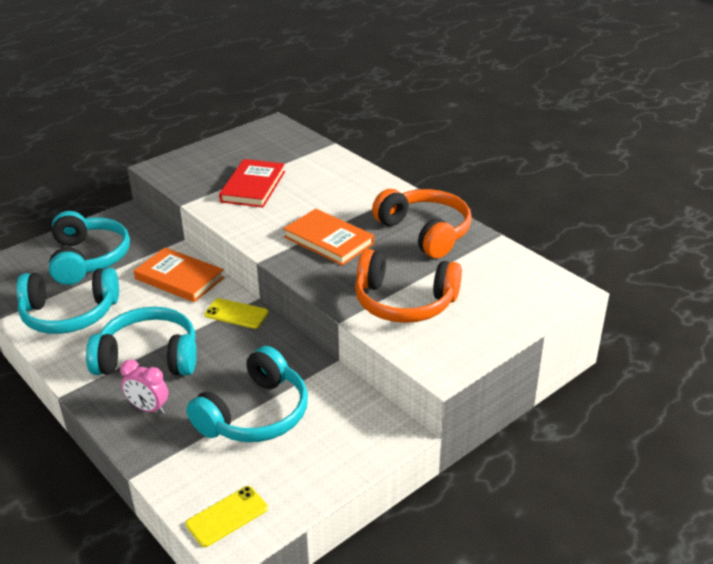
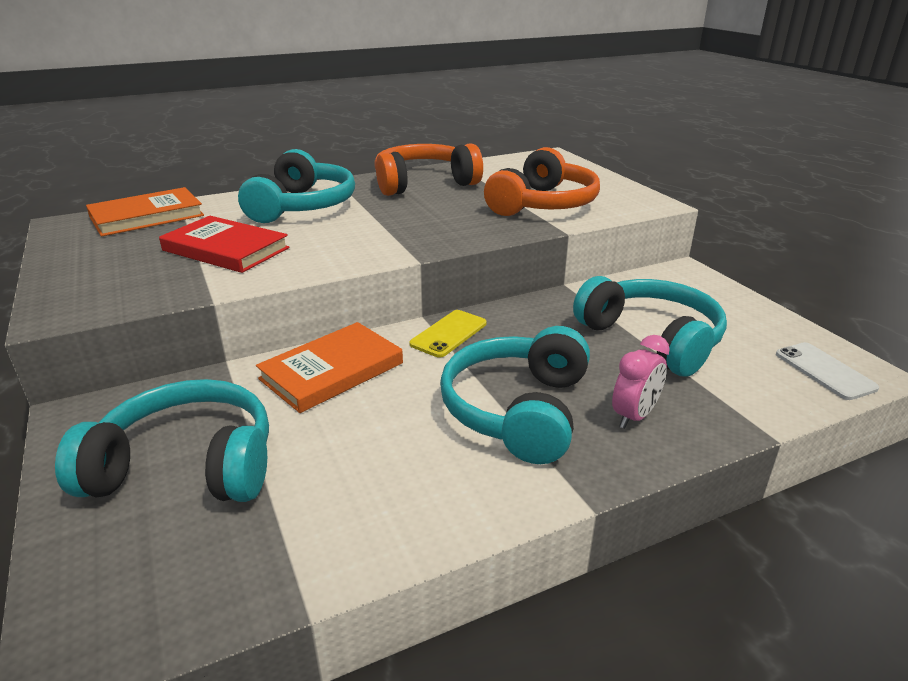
camera: 75 degrees left, 5 degrees down
(70, 314) = (356, 494): turquoise headphones -> turquoise headphones (302, 206)
(227, 516) = (824, 371): yellow phone -> white phone
(328, 240) = (403, 222): orange book -> orange book (147, 216)

